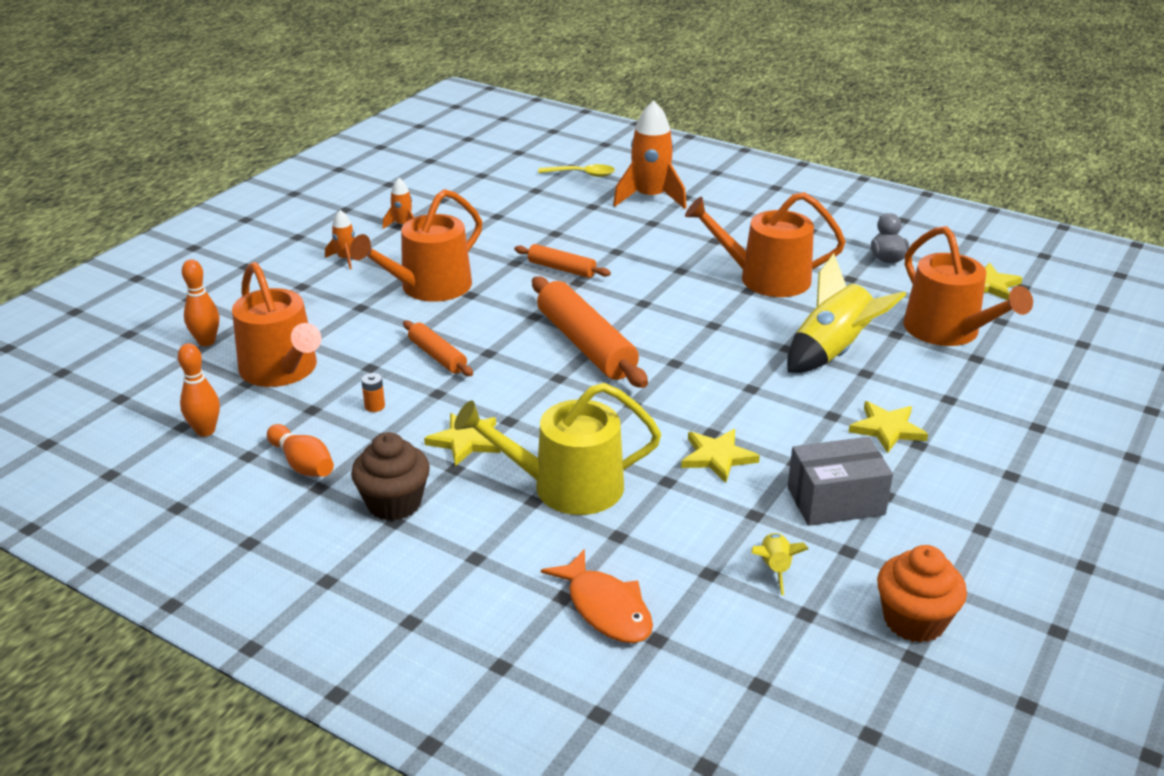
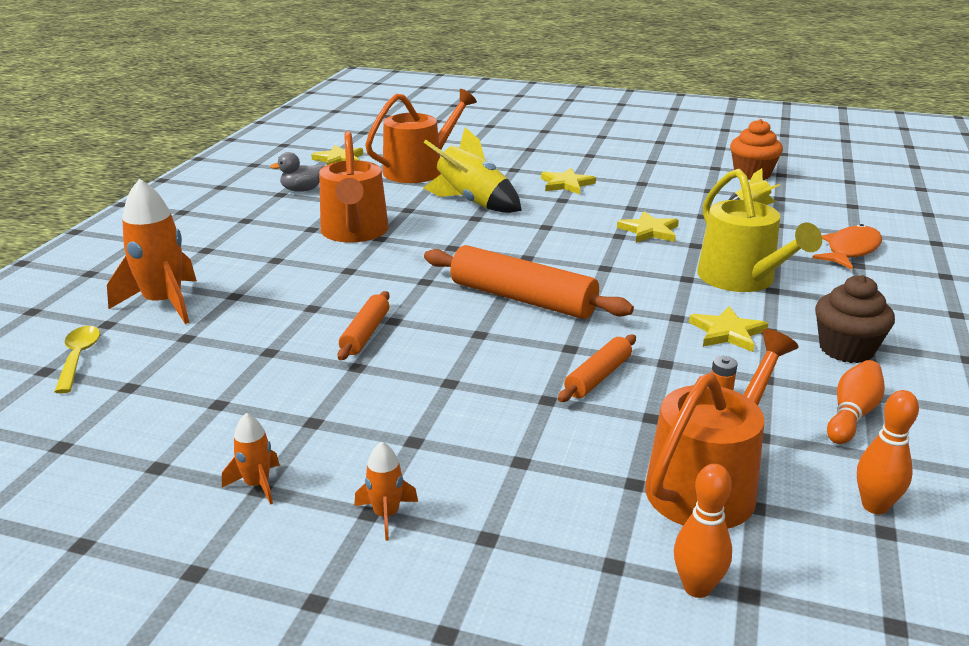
camera: 105 degrees left, 5 degrees down
(429, 287) = (445, 417): orange watering can -> none
(585, 345) = (522, 299): orange rolling pin -> orange rolling pin turned 75 degrees clockwise
(835, 501) = (663, 195): grey box -> none

